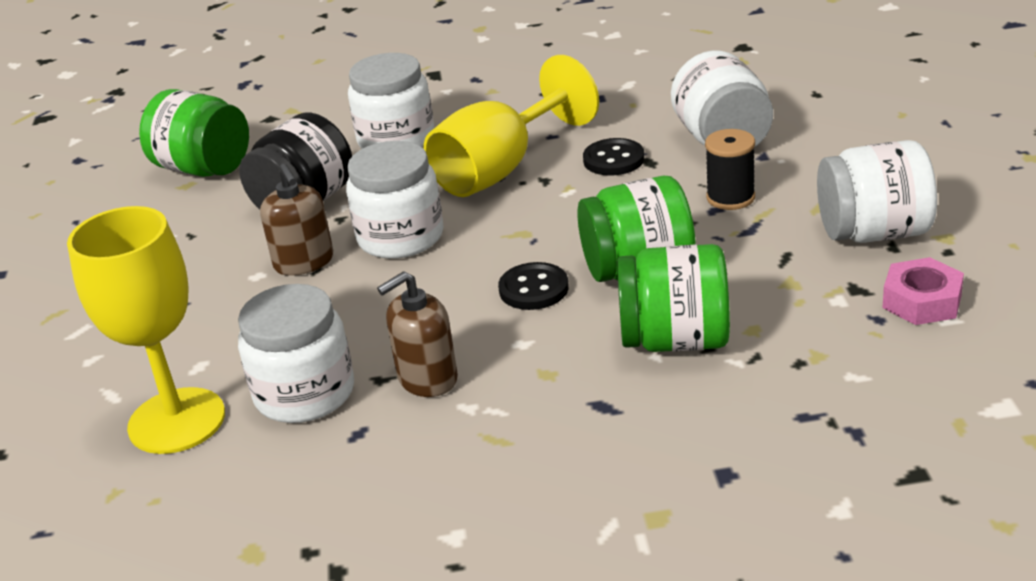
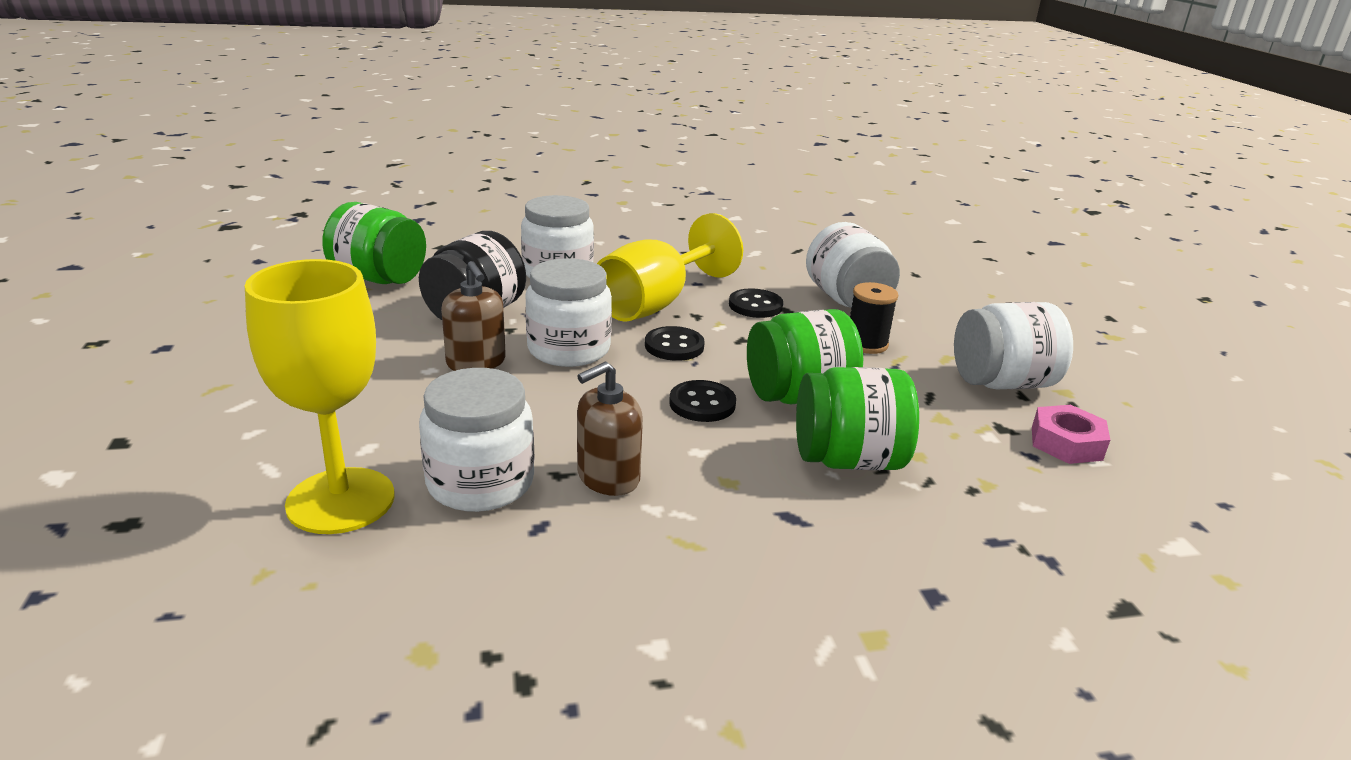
camera: 10 degrees left, 5 degrees down
(514, 222) = (674, 346): none -> black button

